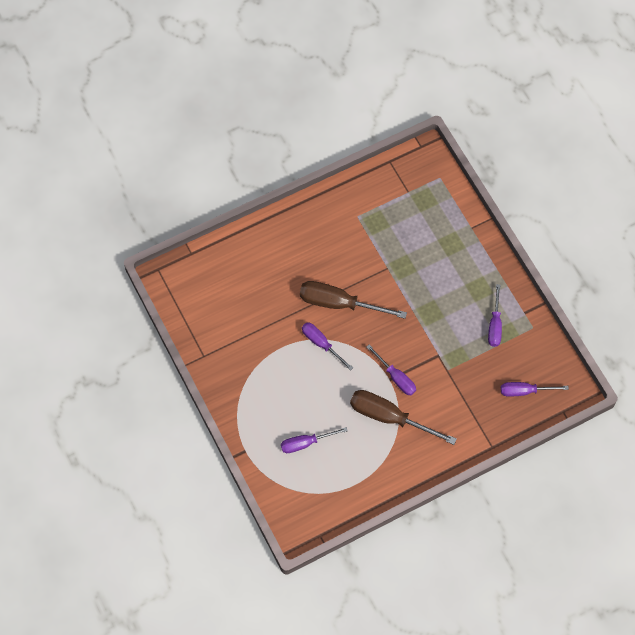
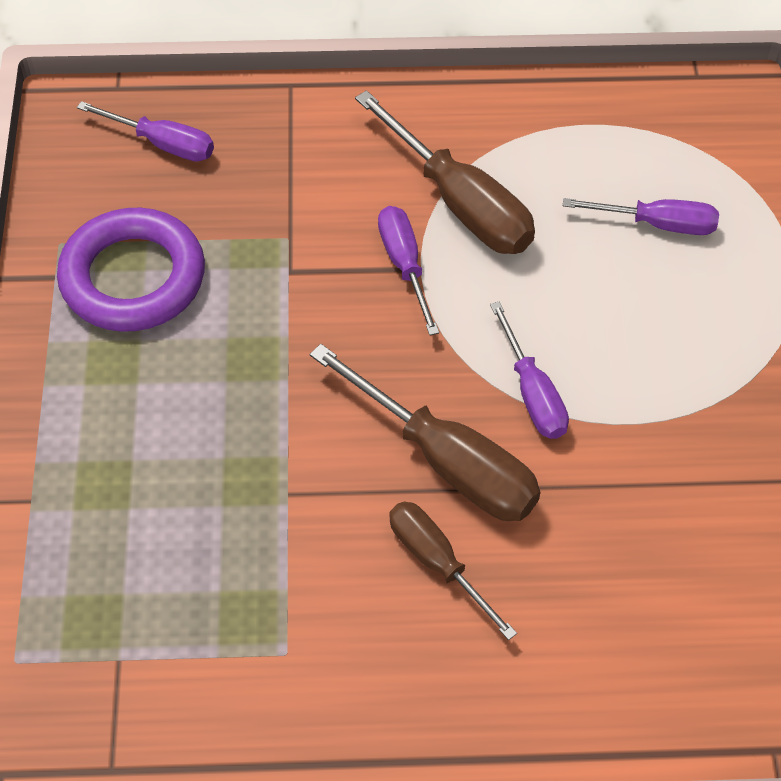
camera: 155 degrees left, 10 degrees down
(324, 266) = (437, 563): none -> brown screwdriver
(495, 325) = (133, 277): purple screwdriver -> purple ring

